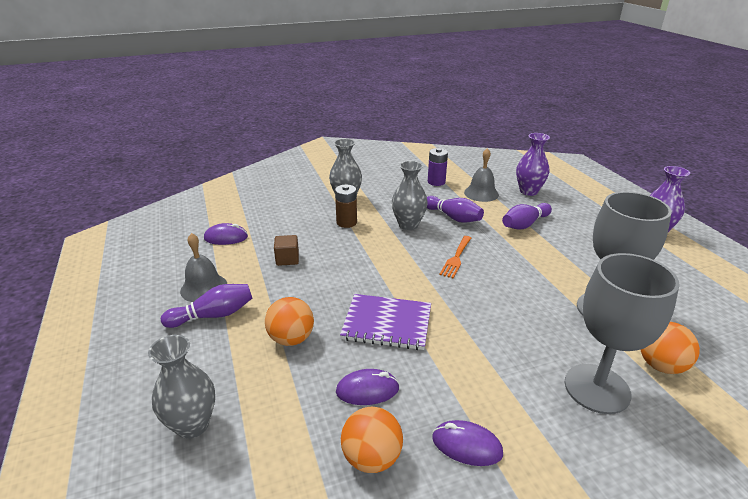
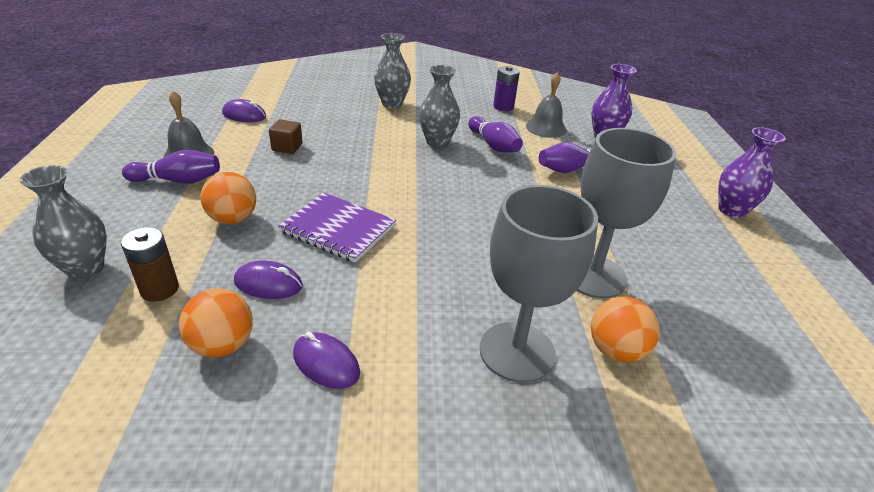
camera: 15 degrees right, 5 degrees up
(346, 222) = (374, 126): brown battery -> brown battery (159, 289)
(456, 258) = (463, 185): orange fork -> none

